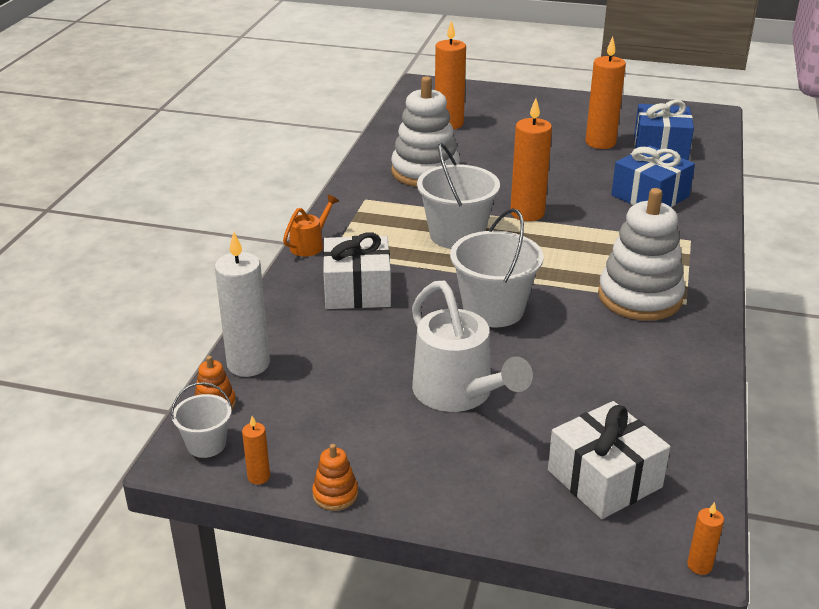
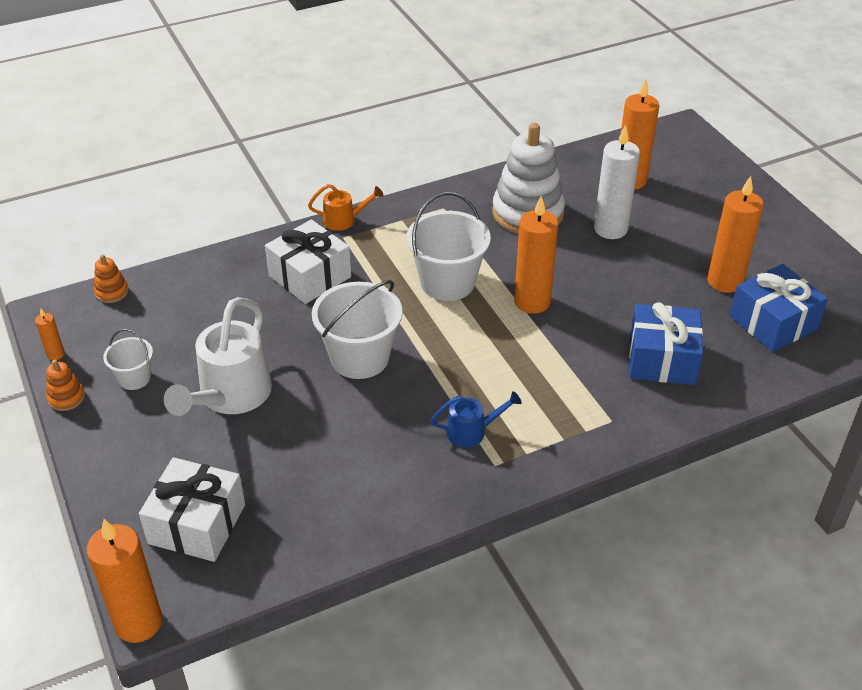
camera: 50 degrees right, 10 degrees up
(206, 444) = (68, 313): white bucket -> white bucket (134, 378)
(248, 364) = (167, 280): white candle -> white candle (610, 229)
(640, 297) = (472, 432): white stacking toy -> blue watering can
(699, 565) = (138, 622): orange candle -> orange candle, size x2.18

